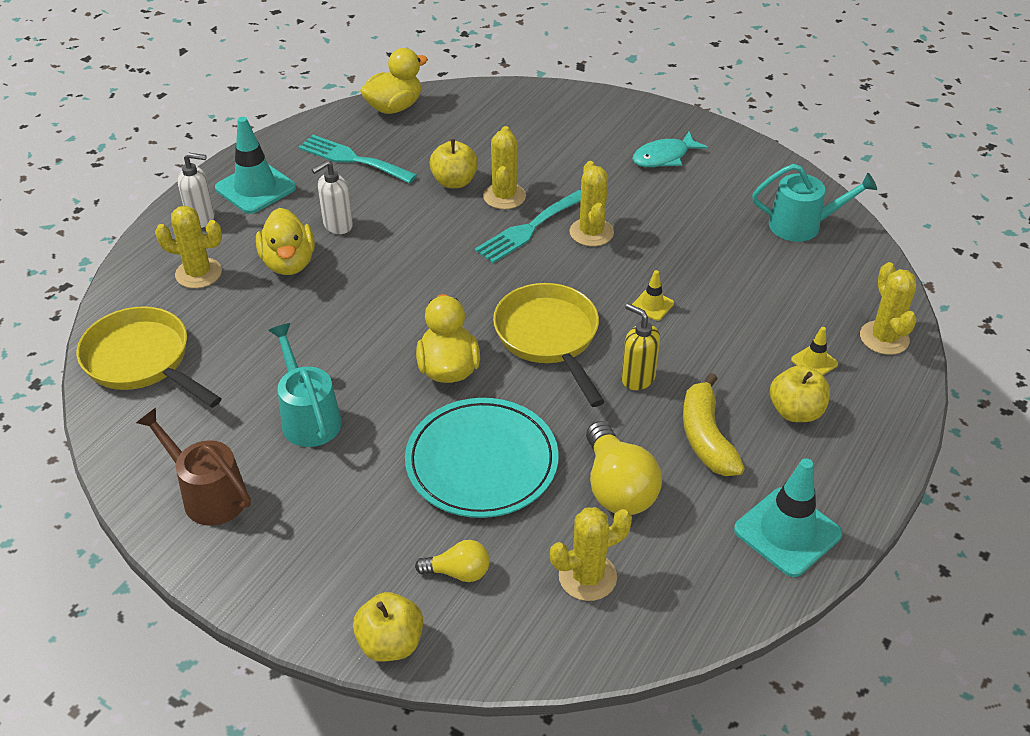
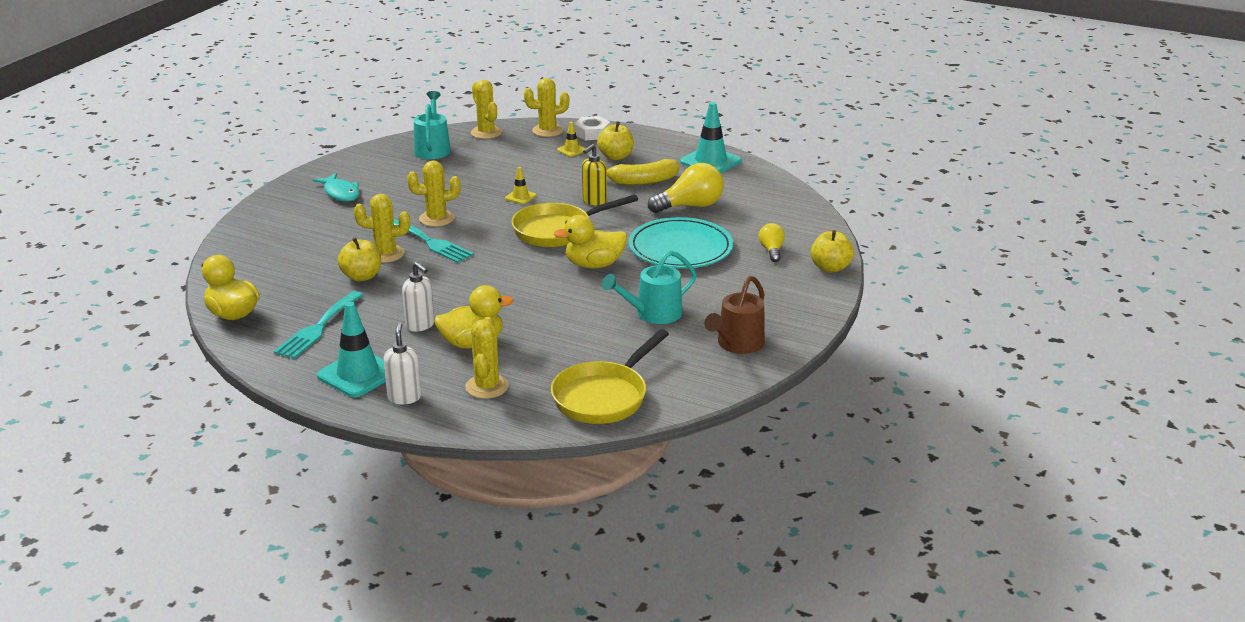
camera: 95 degrees left, 15 degrees down
(587, 577) = (761, 213): yellow cactus -> yellow cactus (486, 133)
(883, 388) = (592, 133): none -> white nut

